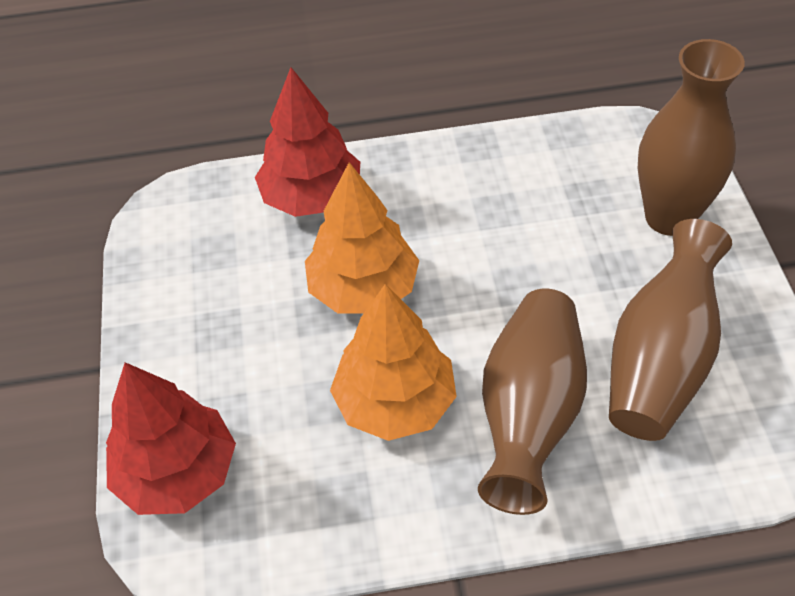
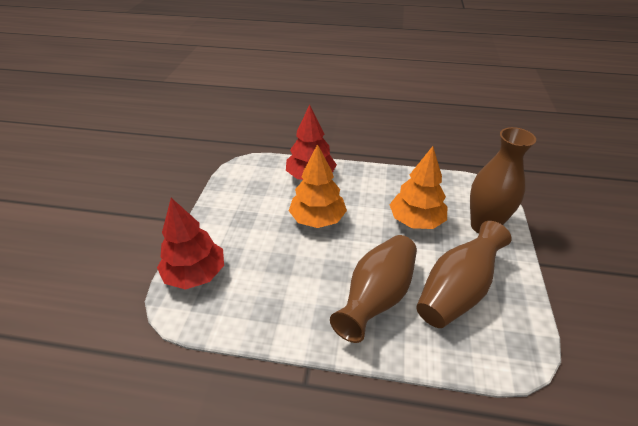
camera: 15 degrees right, 10 degrees down
(395, 403) = (311, 272): orange tree -> orange tree (416, 221)

